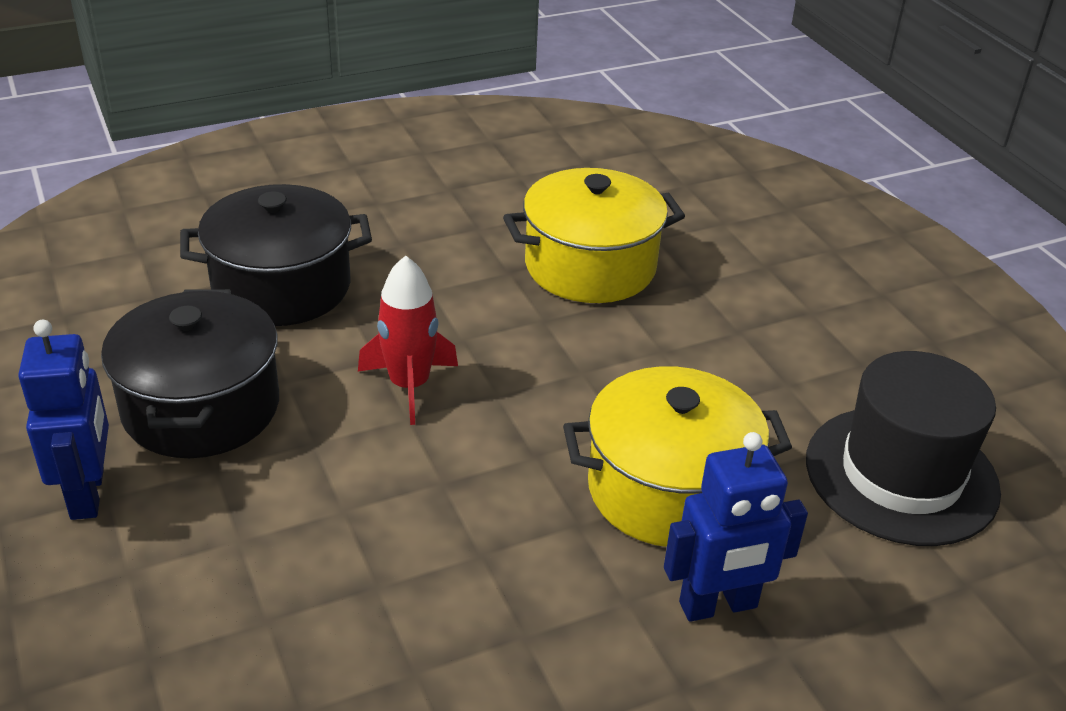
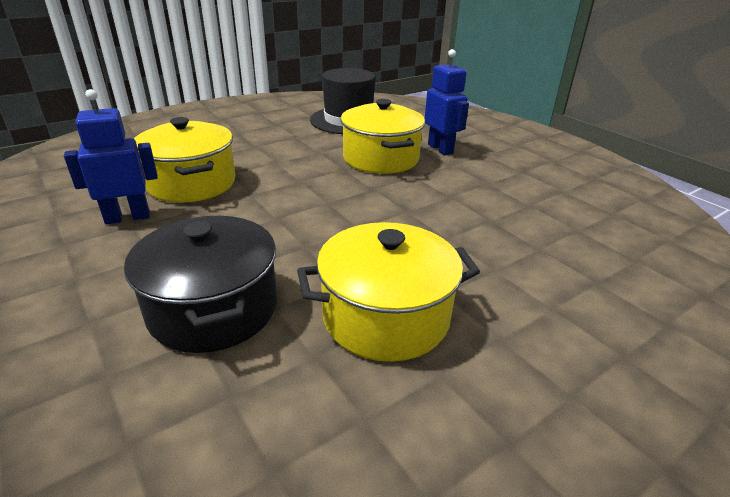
camera: 100 degrees left, 5 degrees down
(88, 494) = (506, 351): blue robot -> blue robot (127, 217)
(201, 408) = (386, 316): black pot -> yellow pot
(409, 386) = (329, 231): red rocket -> none

